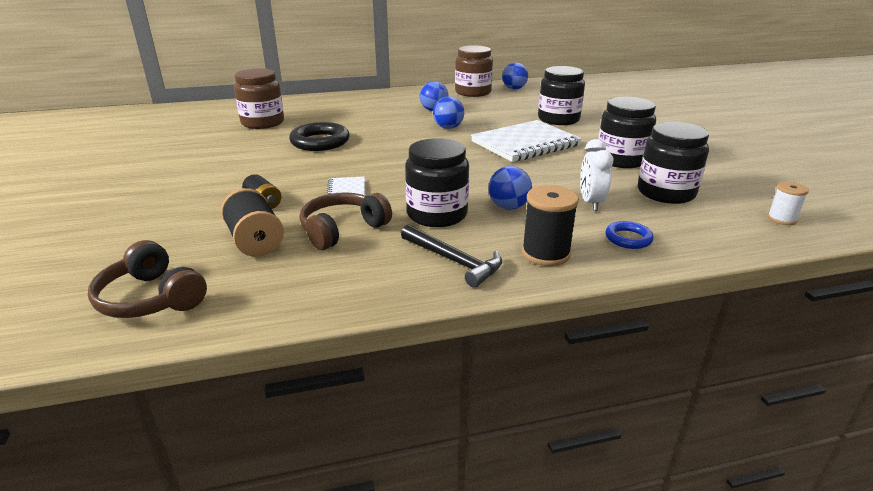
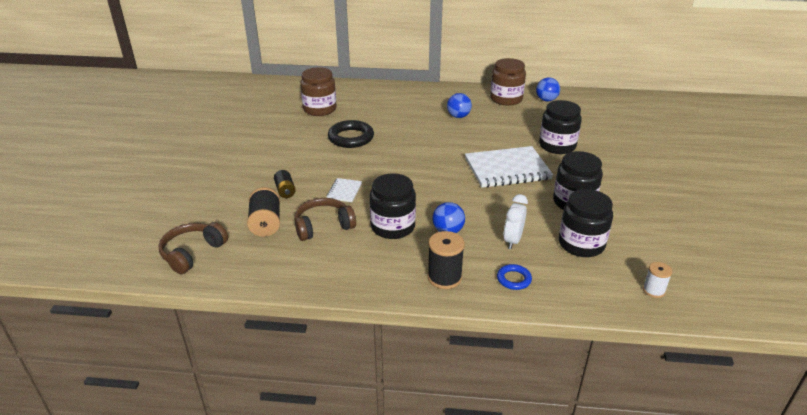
camera: 20 degrees right, 5 degrees up
(151, 298) = (192, 253): brown headphones -> brown headphones turned 60 degrees clockwise
(448, 127) = (457, 139): blue ball -> none
(454, 261) = (379, 269): black hammer -> none

